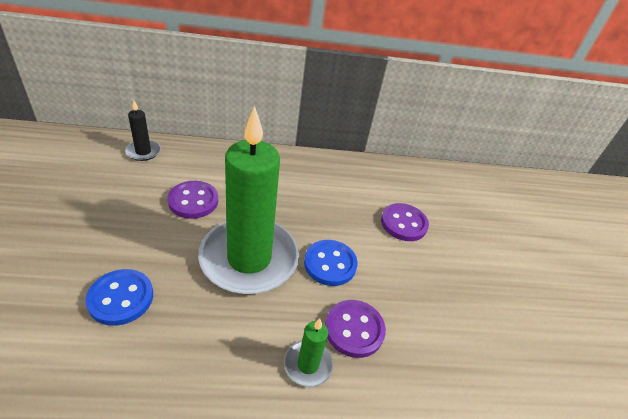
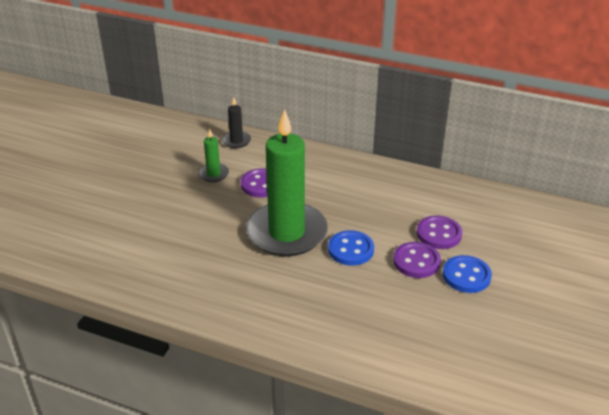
camera: 30 degrees right, 5 degrees down
(121, 298) = (186, 238): blue button -> blue button (466, 276)
(308, 364) = (297, 306): green candle -> green candle (213, 174)
(354, 329) = (344, 295): purple button -> purple button (416, 261)

